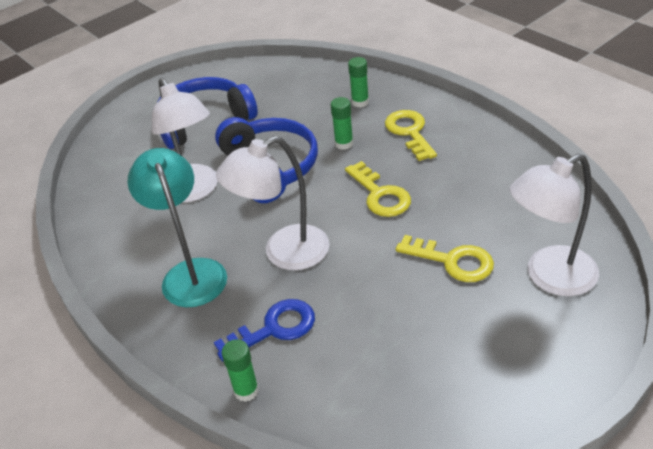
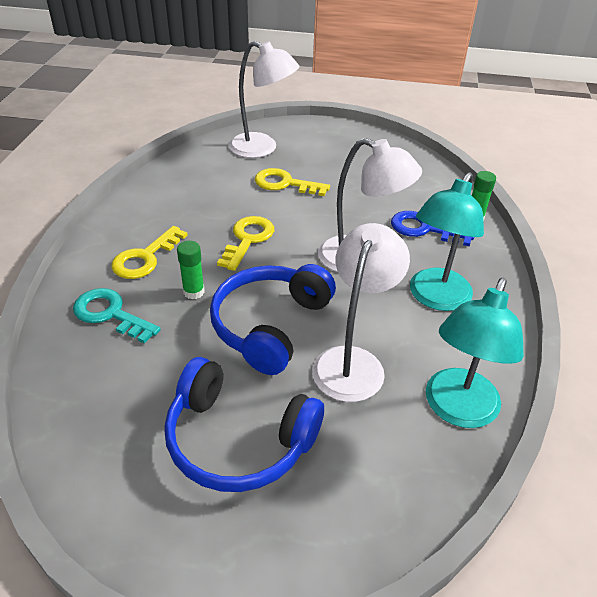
camera: 135 degrees left, 0 degrees up
(105, 217) = (457, 410): none -> turquoise lamp
(360, 102) = (110, 314): green glue stick -> turquoise key
(452, 261) = (285, 184): yellow key -> yellow key turned 60 degrees counterclockwise

